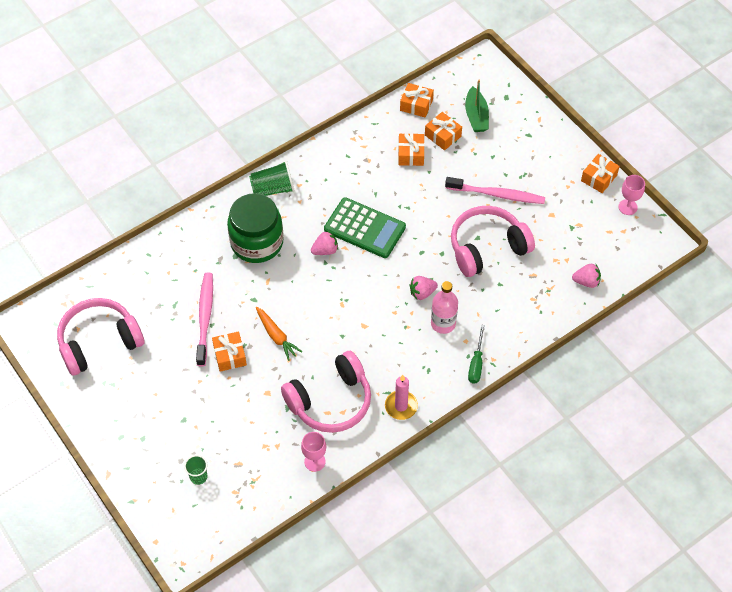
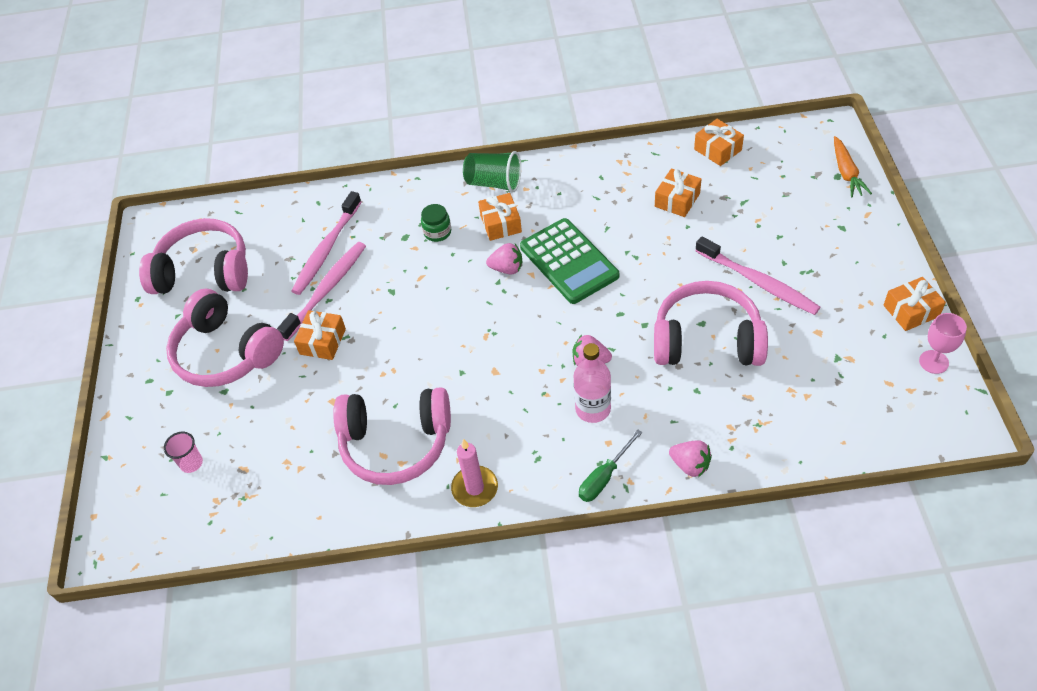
camera: 35 degrees right, 5 degrees down
(164, 393) = (226, 353): none -> pink headphones
(182, 287) = (327, 249): none -> pink toothbrush
(198, 477) = (191, 463): green cup -> pink cup
(257, 242) = (437, 232): green jar -> green jar, size x0.42
(276, 336) = (387, 341): orange carrot -> orange carrot (846, 172)
(314, 461) = (328, 508): pink goblet -> none
(442, 136) = (729, 193): orange gift -> orange gift (500, 224)
(476, 116) = (785, 185): green boat -> none
(586, 281) = (819, 435): pink strawberry -> pink strawberry (690, 465)

